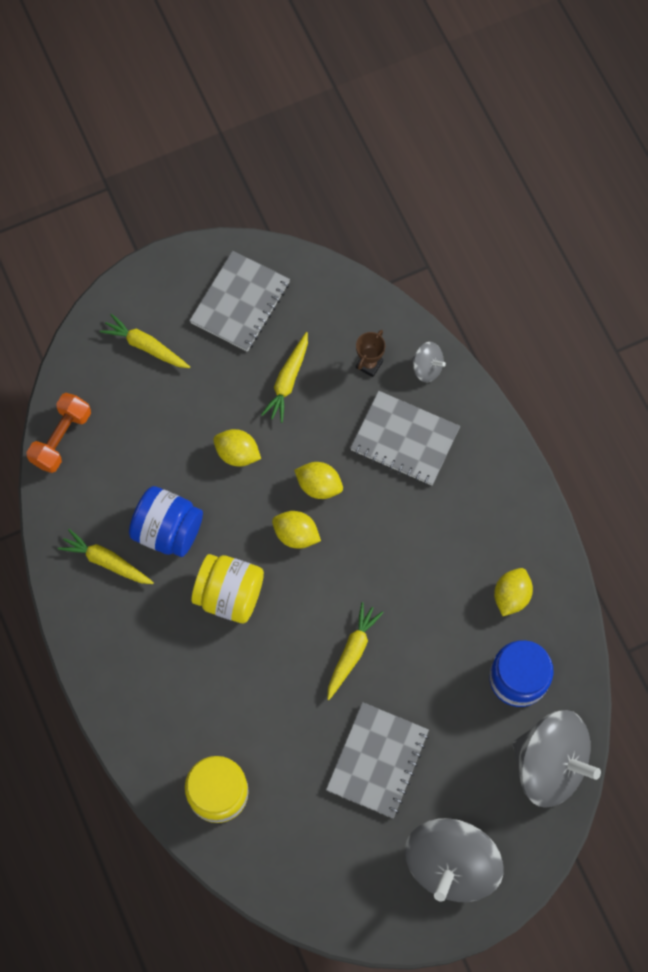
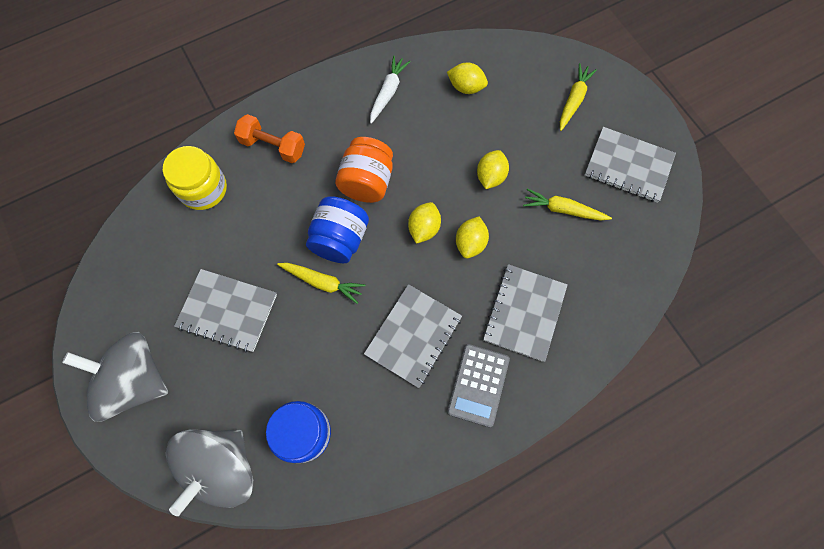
camera: 85 degrees right, 0 degrees up
(61, 438) = (485, 52): orange dumbbell -> orange dumbbell (273, 146)
(106, 561) = (388, 92): yellow carrot -> white carrot
(168, 530) = (417, 132): blue jar -> blue jar (340, 239)
(229, 595) = (367, 182): yellow jar -> orange jar
(369, 364) = (592, 276): brown trophy -> none
(421, 557) = (413, 336): none -> grey notebook
(427, 368) = (598, 328): grey spinning top -> none
(479, 496) = (478, 385): none -> grey calculator
(511, 596) = (383, 422): yellow lemon -> yellow lemon (466, 87)

